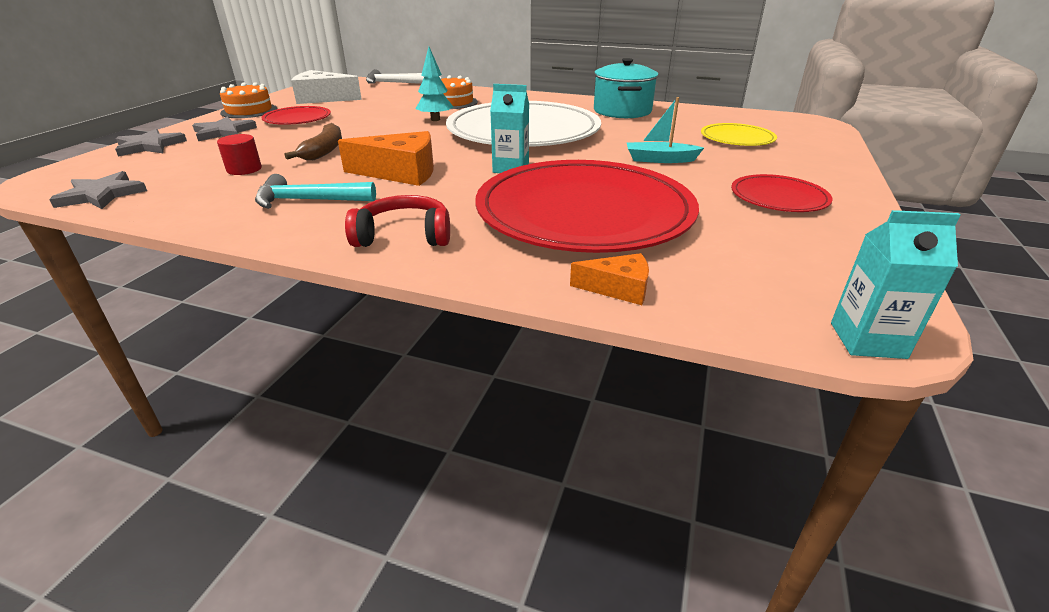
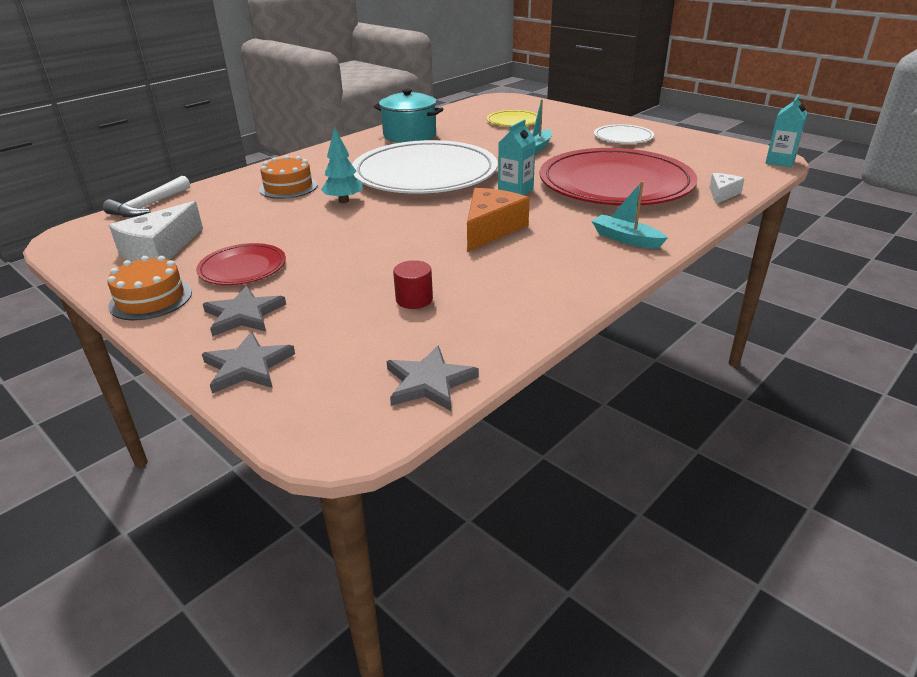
camera: 65 degrees left, 0 degrees up
(309, 200) = (531, 269): turquoise hammer -> none
(324, 151) = (392, 257): brown banana -> none
(404, 236) = (626, 239): red headphones -> turquoise boat
(618, 288) = (722, 194): orange cheese -> white cheese
(778, 197) = (623, 137): red plate -> white plate

